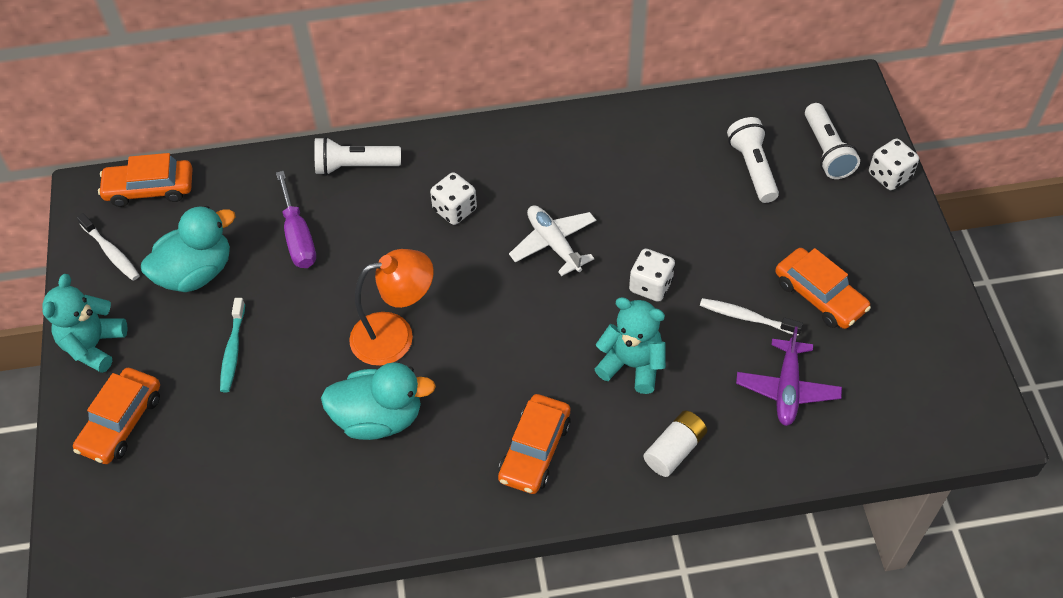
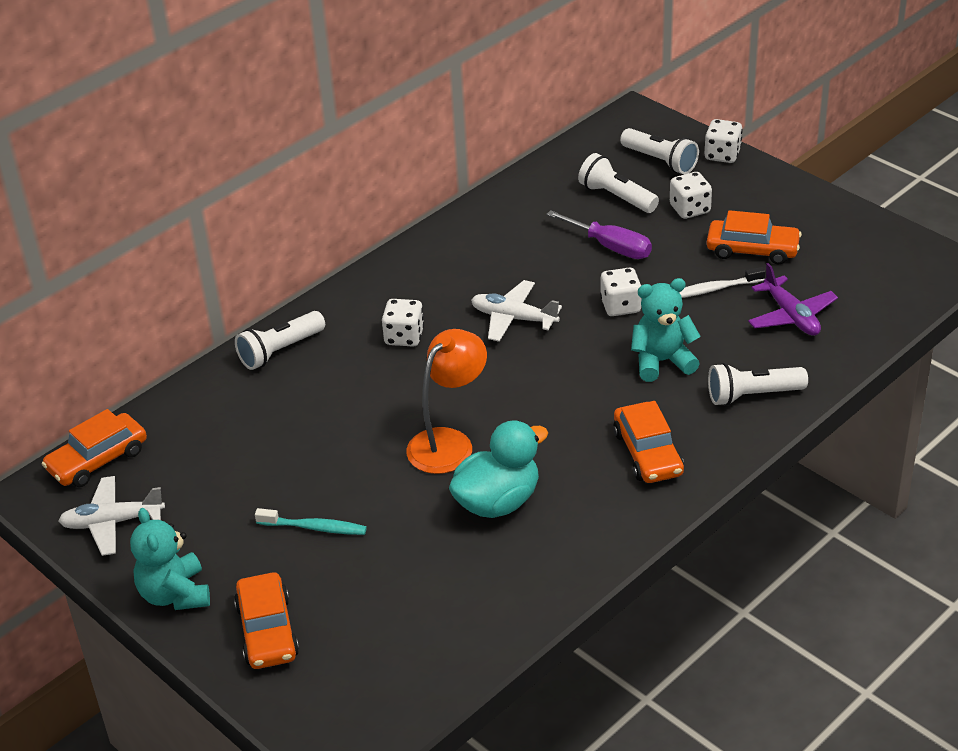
camera: 35 degrees left, 15 degrees down
(111, 252) = (112, 522): white toothbrush -> white plane
(196, 273) = (215, 494): turquoise duck -> none
(233, 350) = (314, 528): turquoise toothbrush -> turquoise toothbrush turned 45 degrees counterclockwise
(298, 237) = (284, 422): purple screwdriver -> purple screwdriver (610, 247)
(674, 450) = (752, 395): white battery -> white flashlight
(804, 218) = (690, 209): none -> white dice

